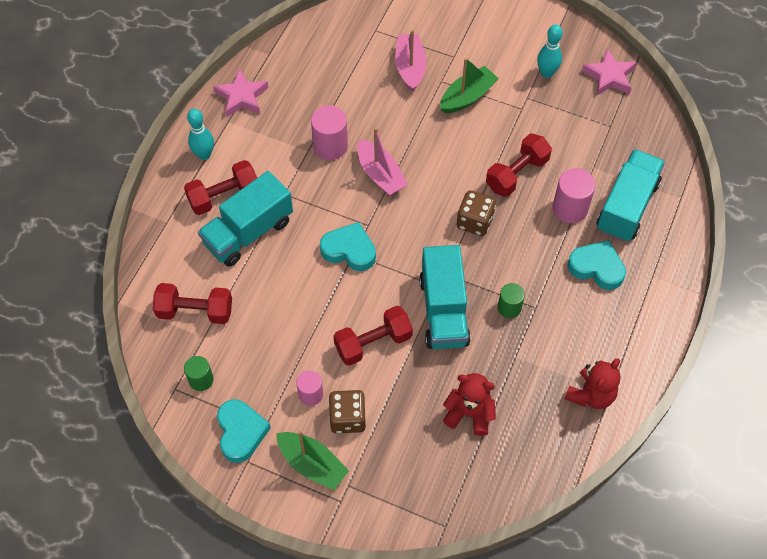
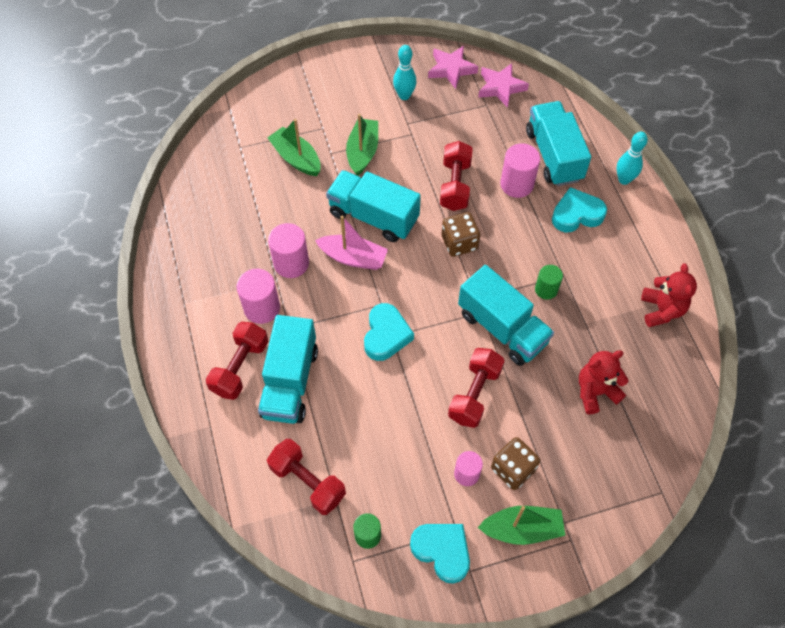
camera: 40 degrees left, 0 degrees up
(195, 311) = (307, 482): red dumbbell -> red dumbbell turned 75 degrees clockwise
(204, 155) = (189, 345): turquoise bowling pin -> turquoise bowling pin (624, 179)
(242, 97) = (177, 274): pink star -> pink star (500, 87)
(278, 164) = (262, 308): none -> pink cylinder
(349, 250) = (386, 335): turquoise heart -> turquoise heart turned 120 degrees clockwise
(410, 67) = (296, 158): pink boat -> green boat
(426, 154) = (373, 217): none -> turquoise truck

